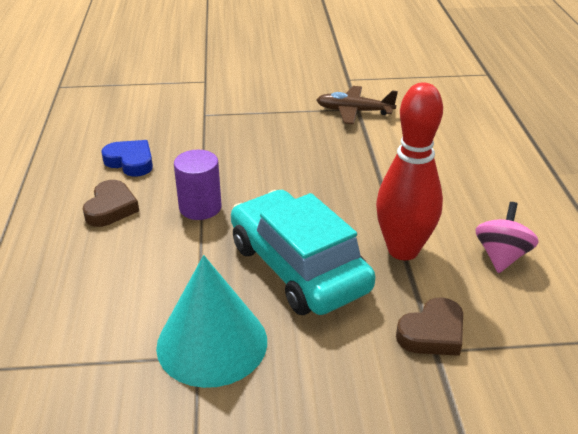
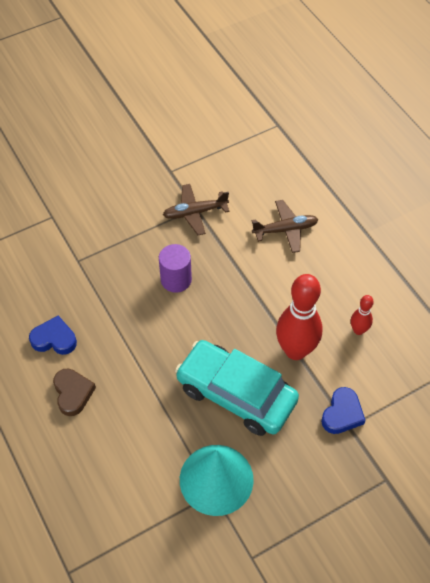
camera: 25 degrees left, 20 degrees up
(200, 207) = (138, 366): purple cylinder -> purple cylinder (176, 279)
(432, 333) = (342, 414): brown heart -> blue heart
(452, 147) = (285, 230): none -> brown plane
(501, 256) = (358, 330): pink spinning top -> red bowling pin

